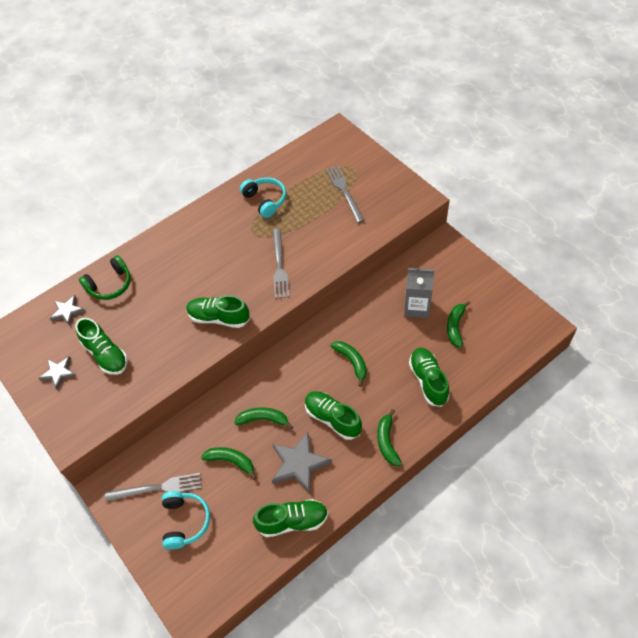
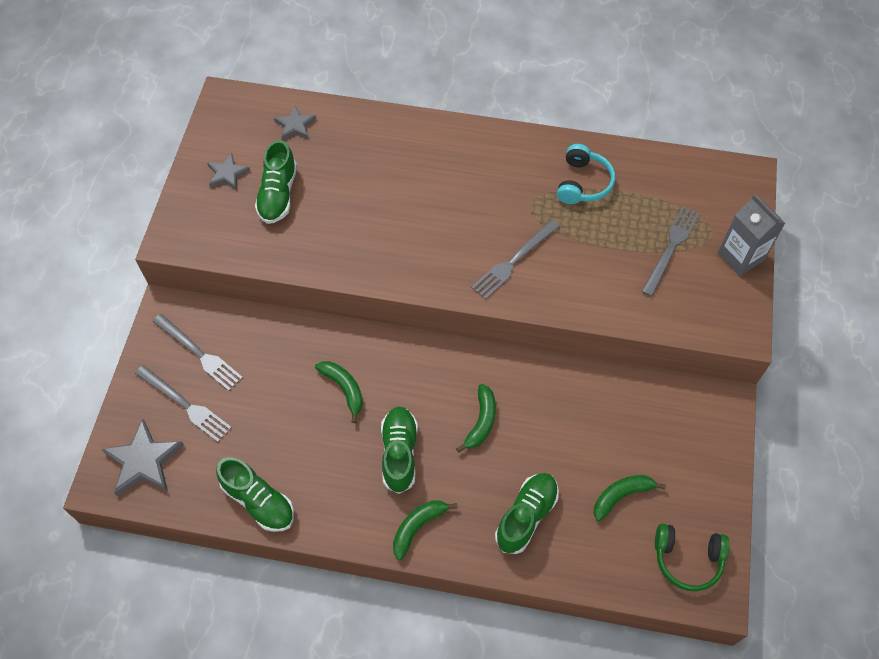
camera: 45 degrees right, 5 degrees up
(110, 285) = (354, 134): green headphones -> green headphones (687, 559)
(185, 521) = (185, 405): turquoise headphones -> grey fork
(219, 318) = (402, 256): green shoe -> none
(231, 461) = (276, 395): green banana -> none
(299, 464) = (323, 460): grey star -> grey star (143, 461)
(417, 307) = (609, 436): grey carton -> grey carton (740, 256)

